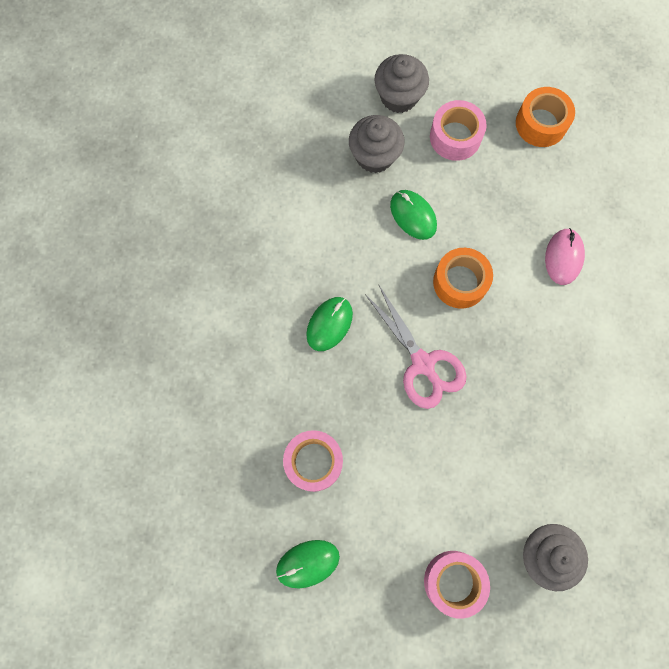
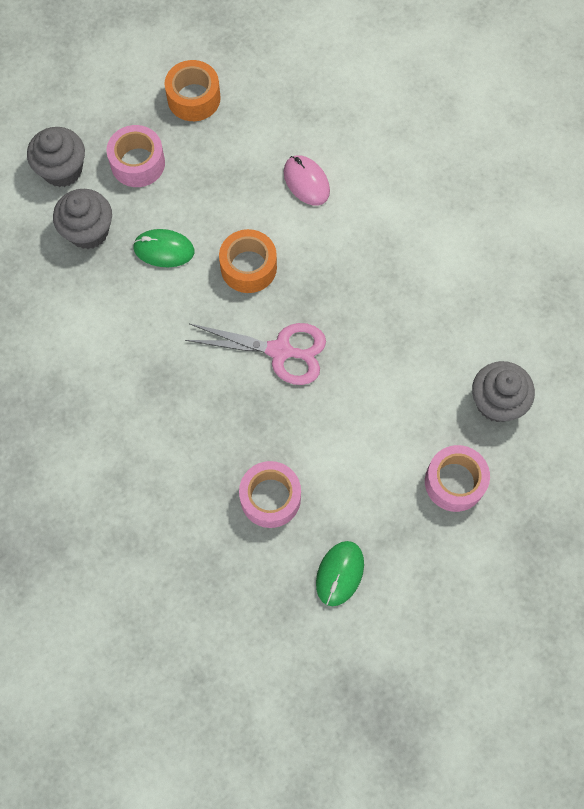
camera: 45 degrees left, 5 degrees down
(329, 324) = (180, 387): green mouse -> none

